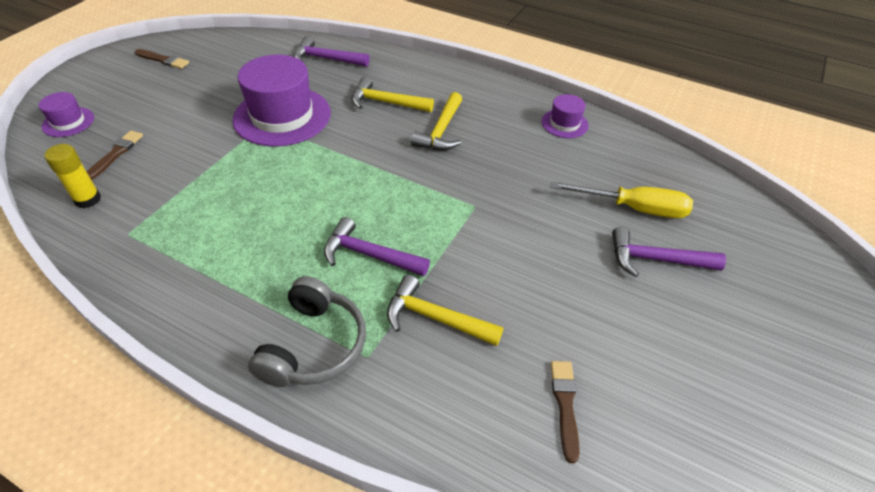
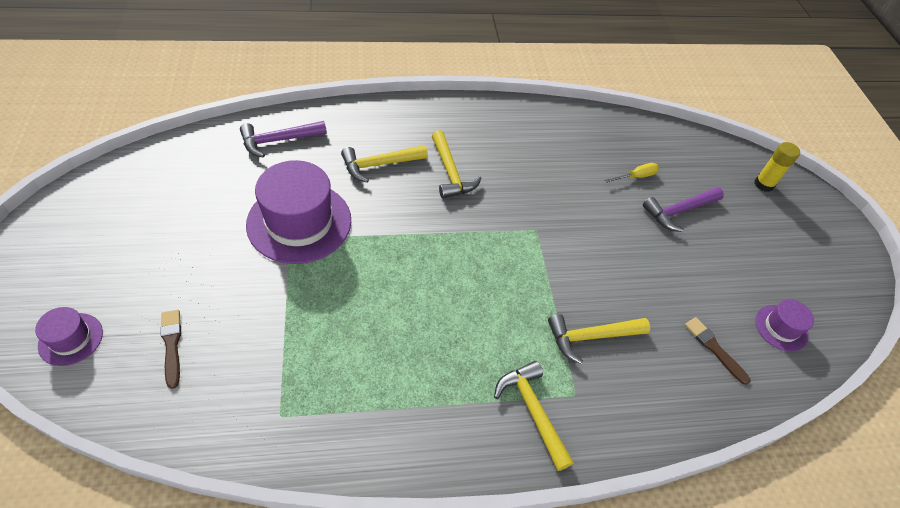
camera: 40 degrees left, 5 degrees up
(88, 199) = (199, 407): yellow glue stick -> yellow glue stick (764, 184)
(163, 60) = (99, 215): brown brush -> none
(314, 345) = (533, 411): grey headphones -> yellow hammer
(370, 255) = (501, 314): purple hammer -> none
(564, 123) = (534, 123): purple hat -> purple hat (781, 328)
(633, 208) = (636, 176): yellow screwdriver -> yellow screwdriver, size x0.55

